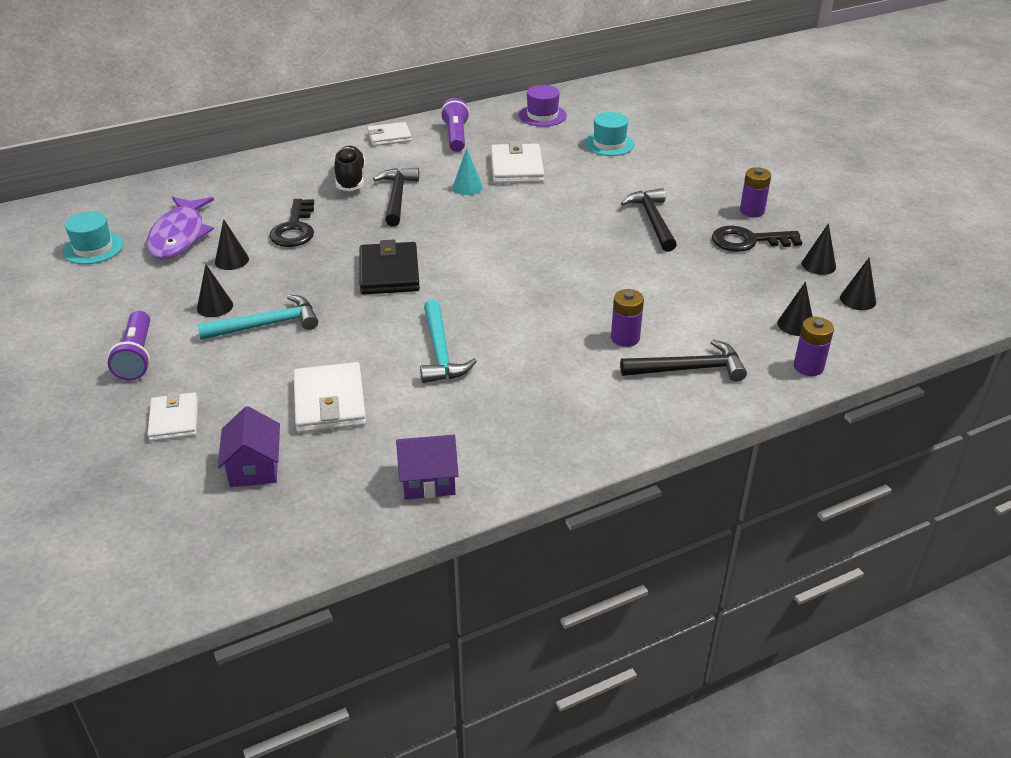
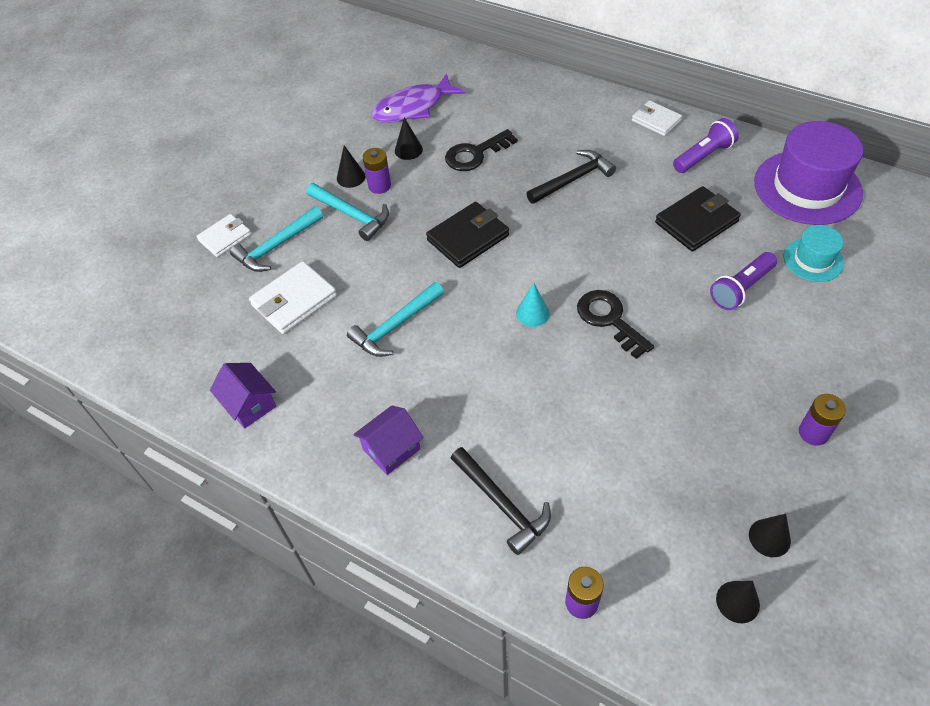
camera: 60 degrees right, 15 degrees up
(93, 248) = (364, 81): turquoise hat -> none
(136, 357) = (272, 179): purple flashlight -> purple flashlight (741, 289)
(239, 388) = (276, 246): none -> turquoise hammer
(254, 467) = (206, 305): purple house -> purple house (391, 449)
(350, 179) = (570, 139): black shoe -> none
(467, 187) = (632, 210): turquoise cone -> turquoise cone (532, 313)
(517, 168) = (696, 222): white wallet -> black wallet
(542, 115) = (807, 187): purple hat -> purple hat, size x1.93
(625, 338) = (509, 435): purple battery -> purple battery (379, 186)
(652, 220) = (711, 361): black hammer -> none
(749, 241) = (753, 455): black key -> black key (609, 320)
(795, 324) = (642, 561): black cone -> none

